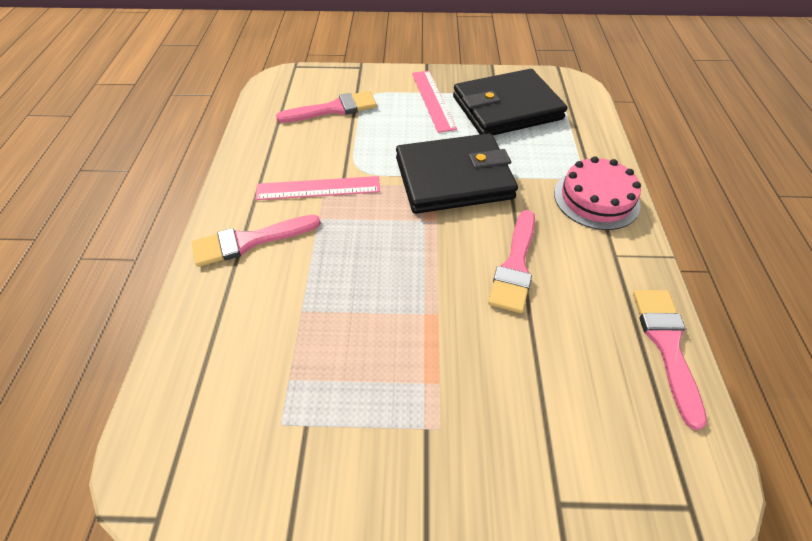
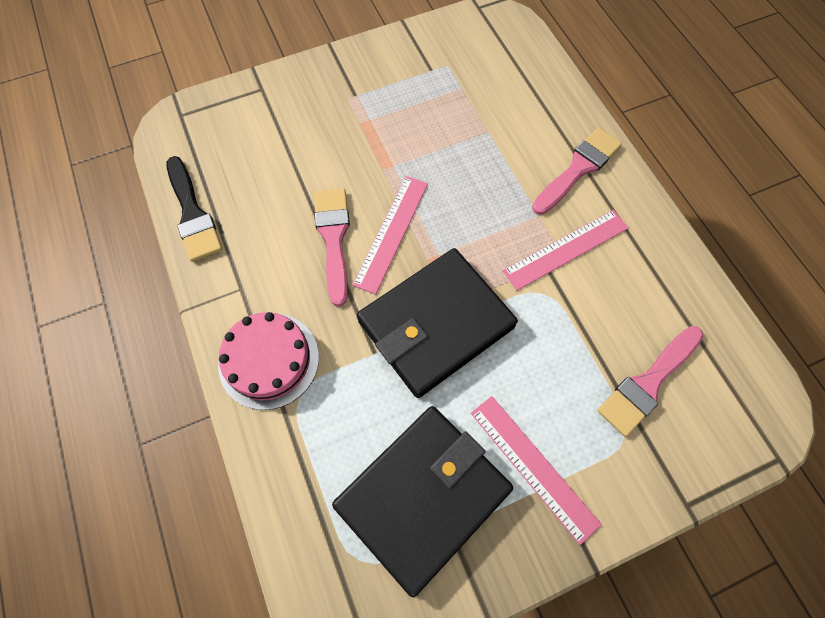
camera: 155 degrees right, 15 degrees up
(458, 251) = (391, 232): none -> pink ruler
(666, 345) = (193, 214): pink brush -> black brush

